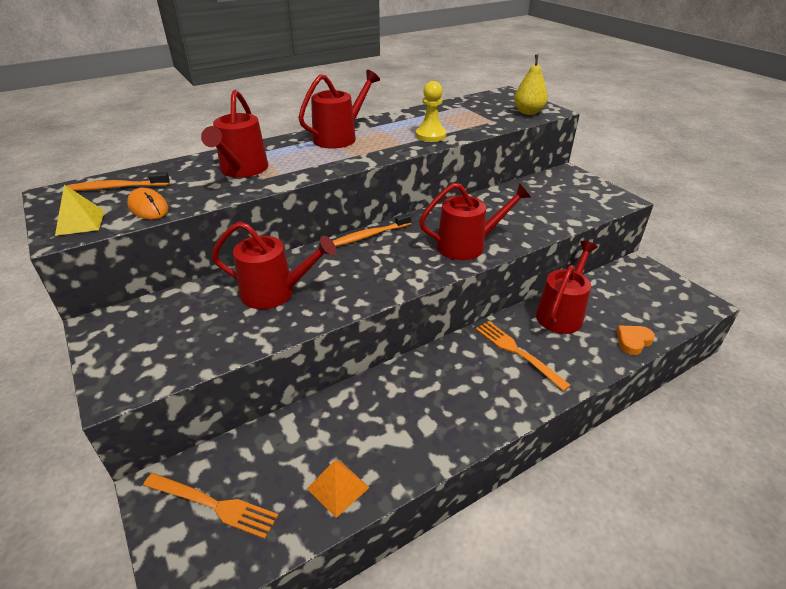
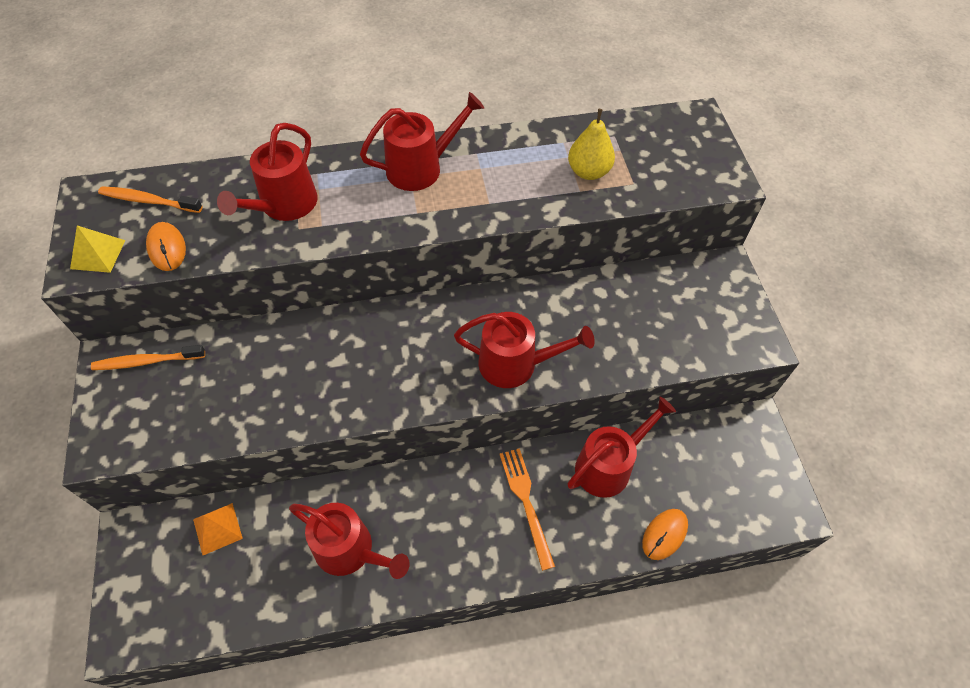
camera: 20 degrees right, 20 degrees up
(215, 505) = (169, 570): orange fork -> none
(274, 292) = (280, 370): red watering can -> red watering can (350, 550)
(338, 488) = (275, 594): orange pyramid -> orange pyramid (217, 528)
(369, 235) = (416, 311): orange toothbrush -> orange toothbrush (147, 361)
(430, 135) = (533, 195): yellow pawn -> none
(528, 112) = (694, 176): yellow pear -> yellow pear (588, 172)
(633, 341) = (664, 534): orange heart -> orange mouse

